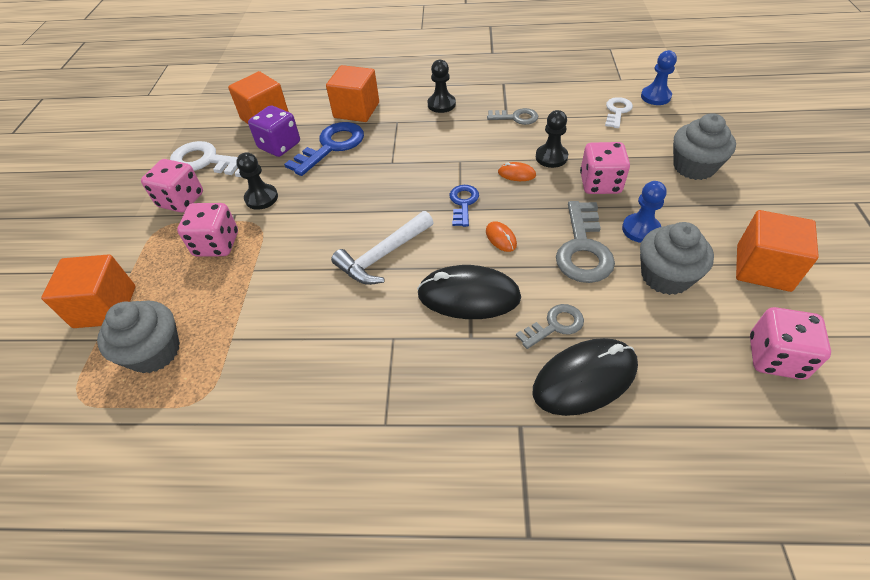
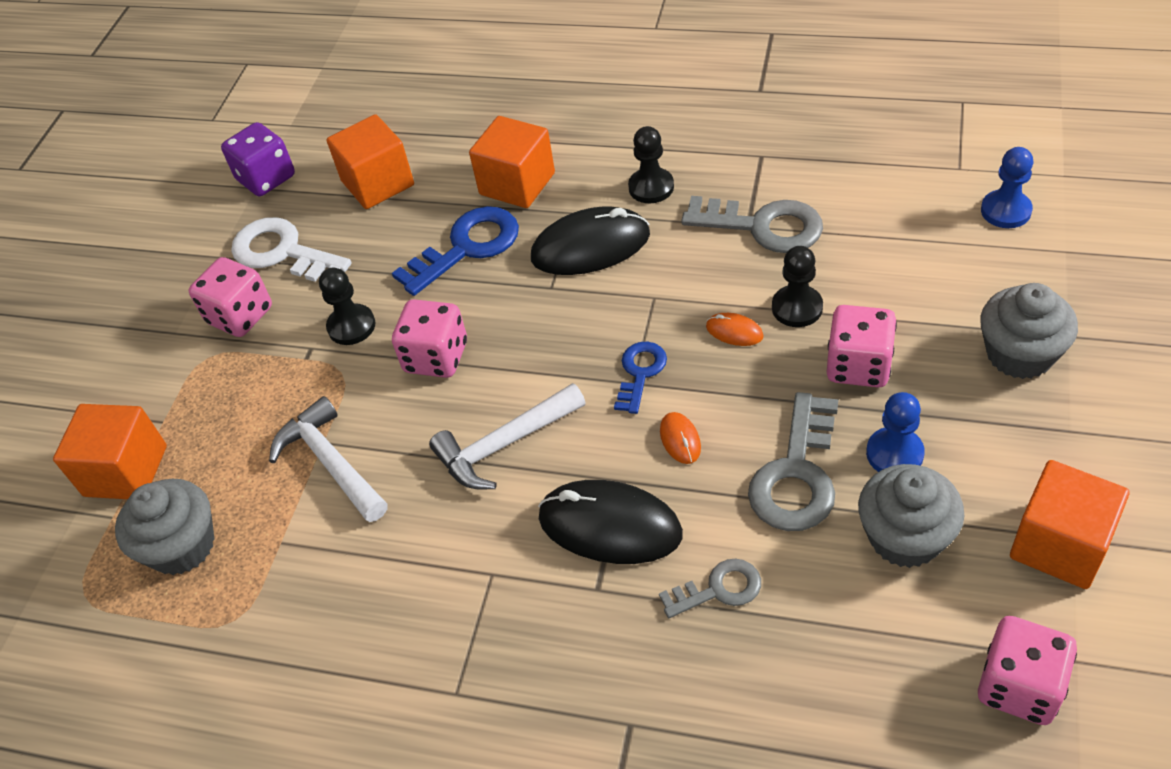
camera: 15 degrees right, 0 degrees up
(217, 244) = (280, 395): pink dice -> pink dice (436, 357)
(261, 281) = (331, 462): none -> white hammer
(279, 146) = (391, 237): purple dice -> purple dice (266, 178)
(516, 117) = (763, 226): grey key -> grey key, size x1.71
(584, 378) = (736, 673): black mouse -> black mouse (590, 246)
(617, 111) = (931, 233): white key -> none

